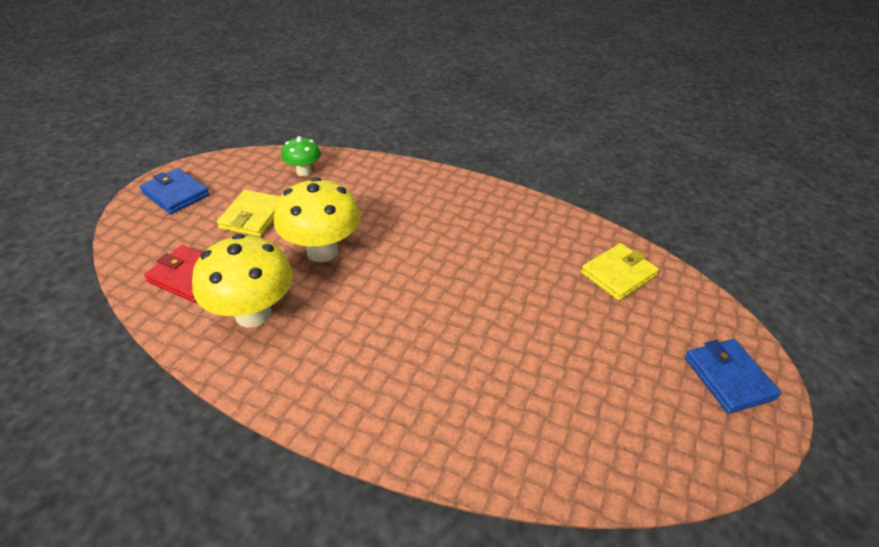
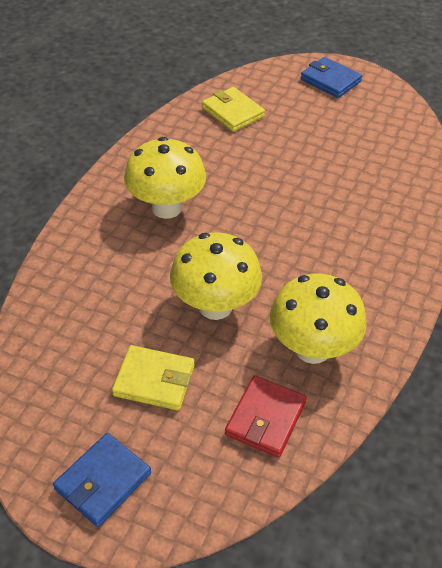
camera: 90 degrees left, 5 degrees up
(303, 172) = (59, 343): green mushroom -> none
(452, 223) = (166, 208): none -> yellow mushroom
(728, 378) = (330, 80): blue wallet -> blue wallet turned 60 degrees clockwise

